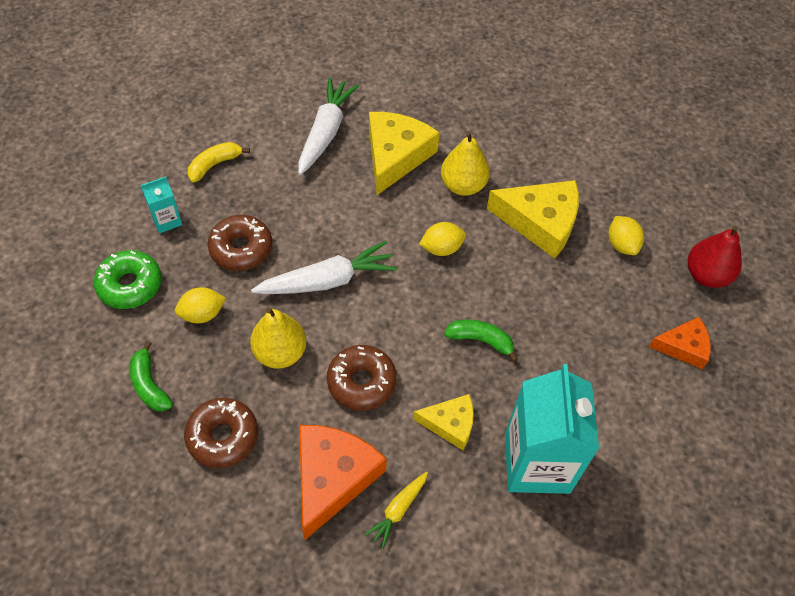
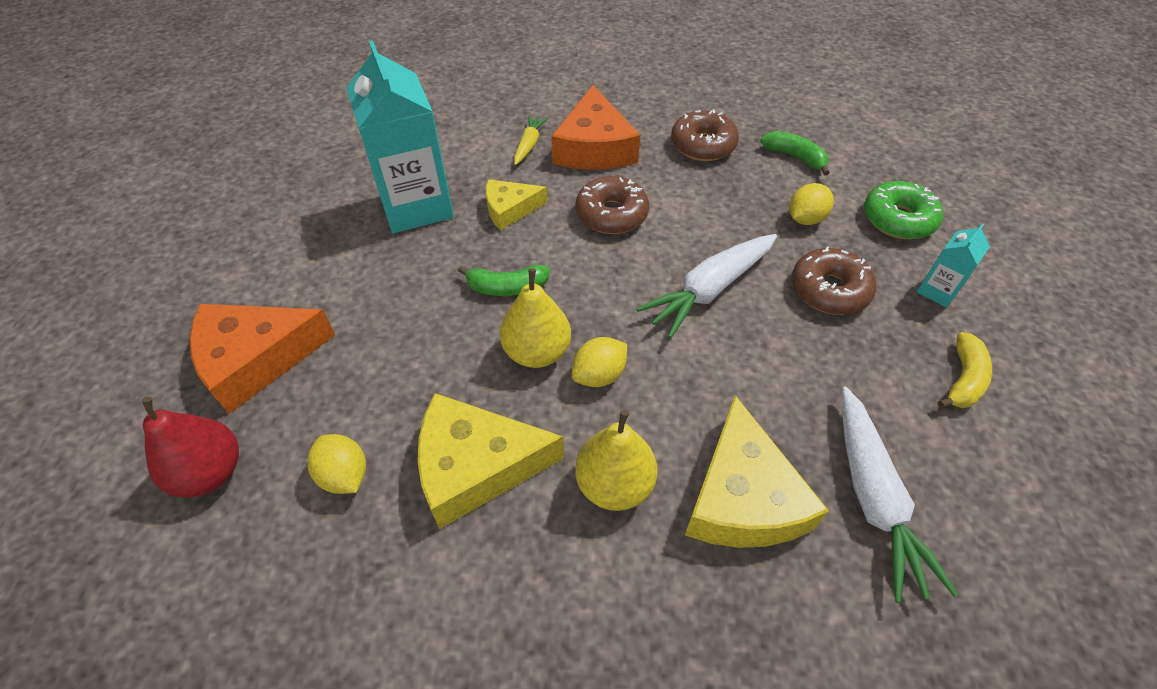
camera: 160 degrees right, 5 degrees down
(280, 352) = (705, 212): yellow pear -> yellow pear (537, 352)
(683, 347) = (256, 359): orange cheese -> orange cheese, size x1.71

